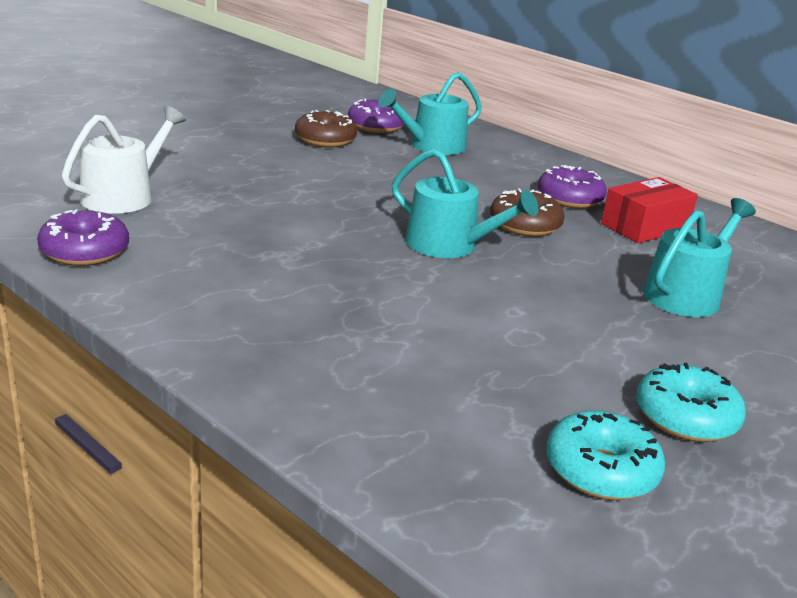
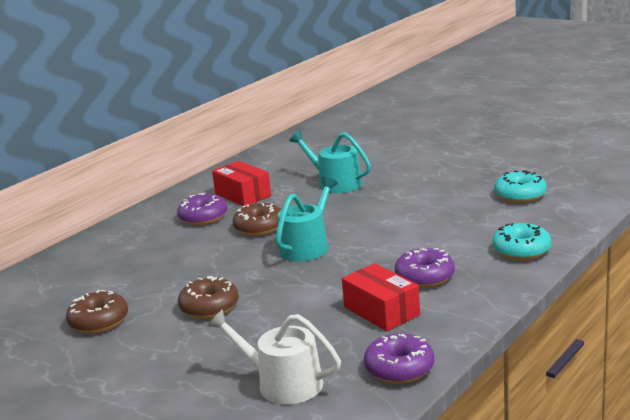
camera: 90 degrees left, 5 degrees down
(229, 263) = (381, 311): none -> red box
(317, 182) = (209, 307): none -> brown donut
(376, 126) = (51, 304): purple donut -> purple donut (425, 277)
(432, 146) = (102, 274): turquoise watering can -> none
(685, 417) = (464, 182): turquoise donut -> turquoise donut (521, 250)

